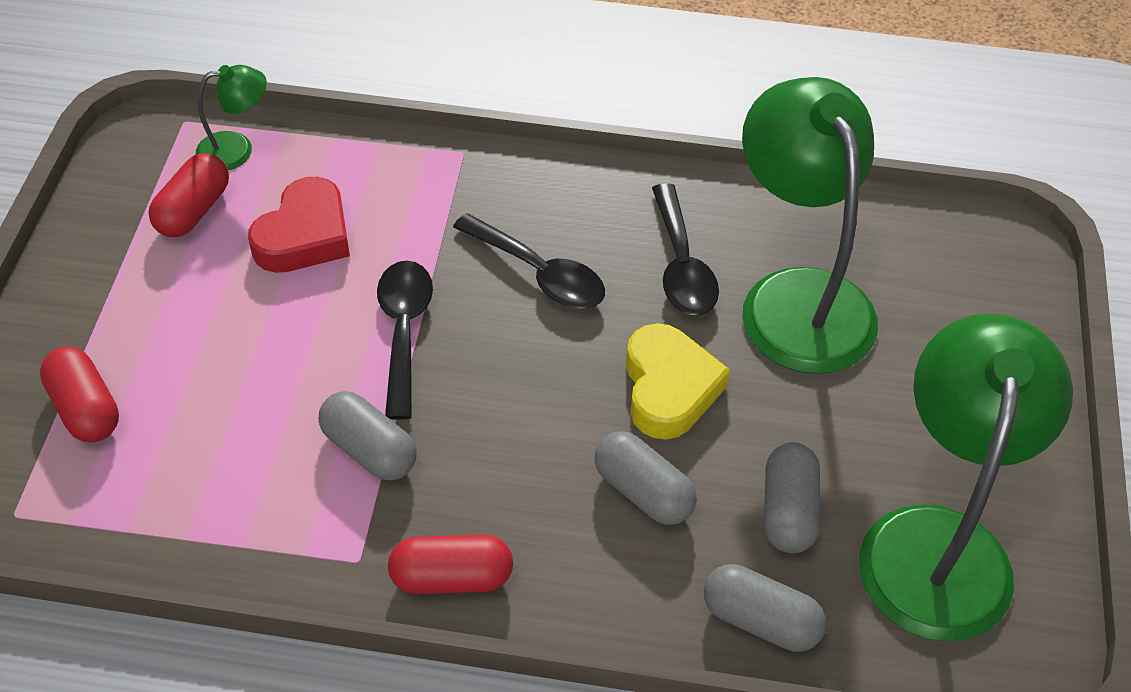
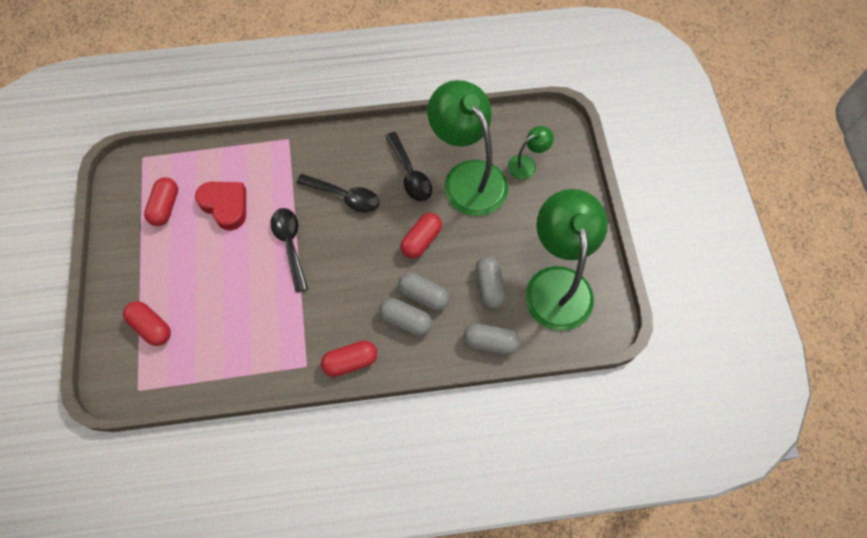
camera: 15 degrees left, 15 degrees up
(237, 149) = (175, 166): green lamp -> green lamp (527, 164)
(305, 235) = (225, 206): red heart -> red heart turned 60 degrees counterclockwise
(369, 450) = (293, 310): grey capsule -> grey capsule (405, 320)
(669, 388) = (421, 240): yellow heart -> red capsule

